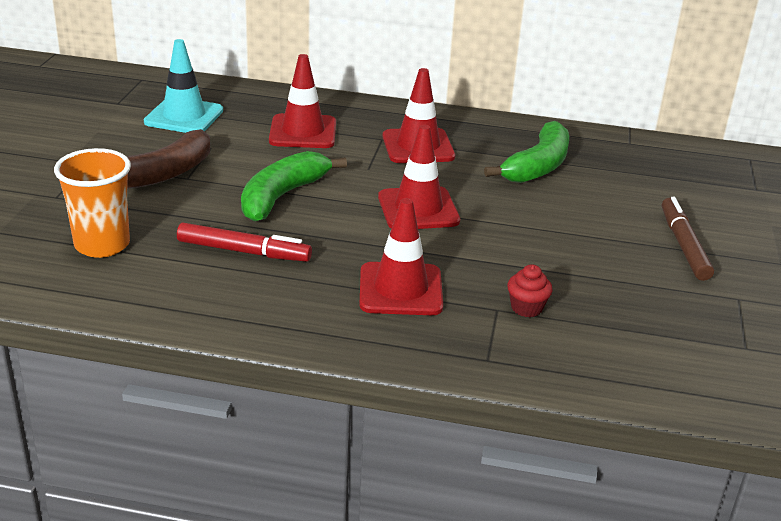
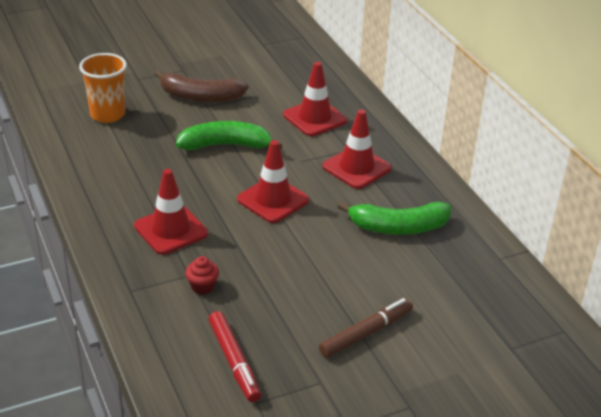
camera: 55 degrees right, 5 degrees up
(184, 116) = (276, 71): turquoise traffic cone -> none
(243, 251) = (150, 159): red marker -> red marker (234, 361)

